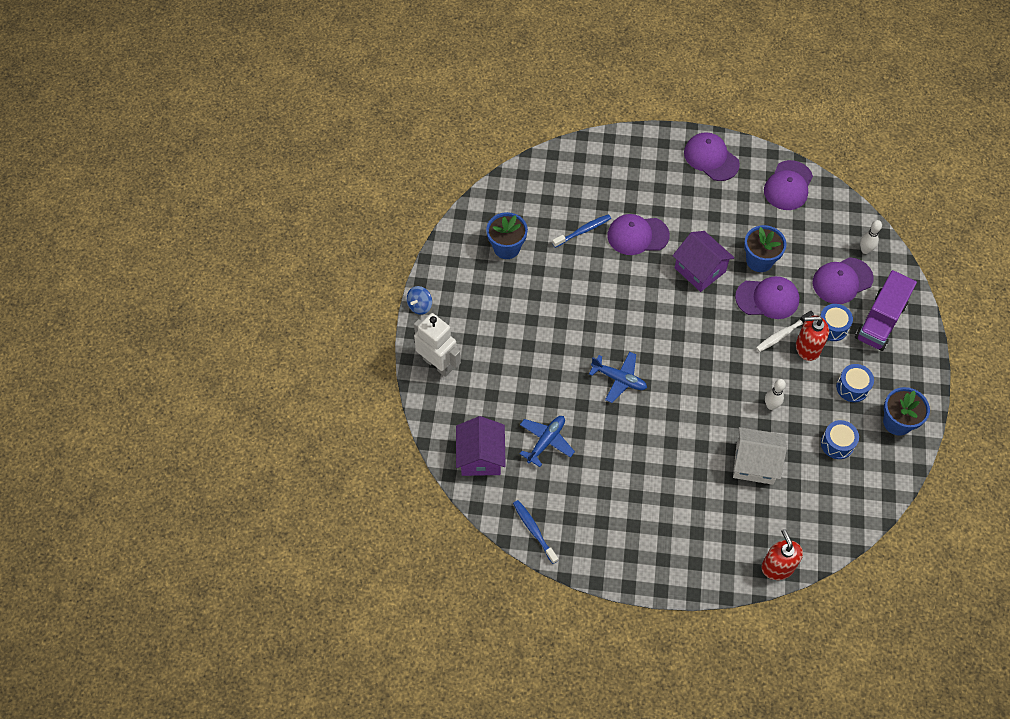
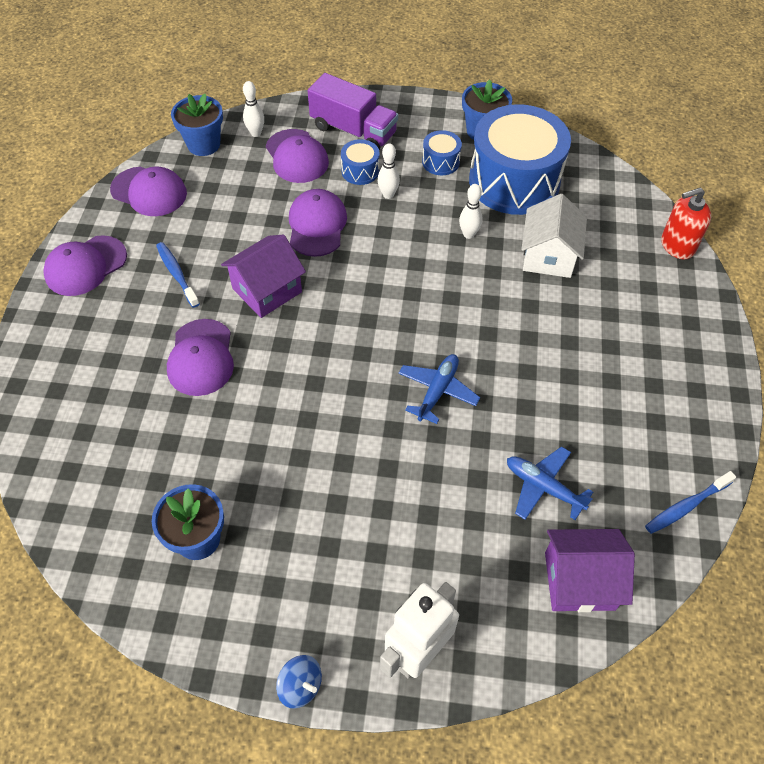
camera: 90 degrees left, 5 degrees down
(583, 231) = (182, 427): blue toothbrush -> blue toothbrush (177, 274)
(759, 260) = (259, 228): blue flower pot -> blue flower pot (203, 144)
(782, 334) = (369, 216): white toothbrush -> none
(807, 348) = (388, 195): red soap dispenser -> white bowling pin
(837, 444) = (514, 181): blue drum -> blue drum, size x2.36

